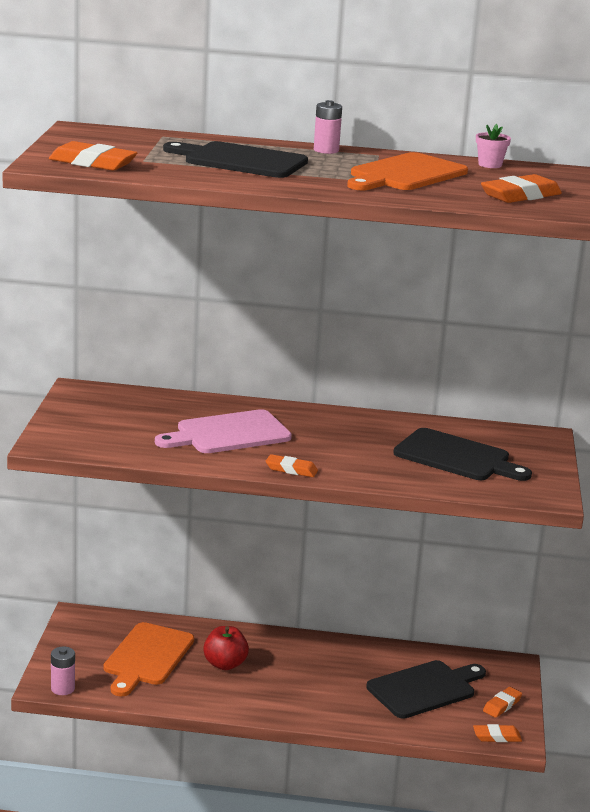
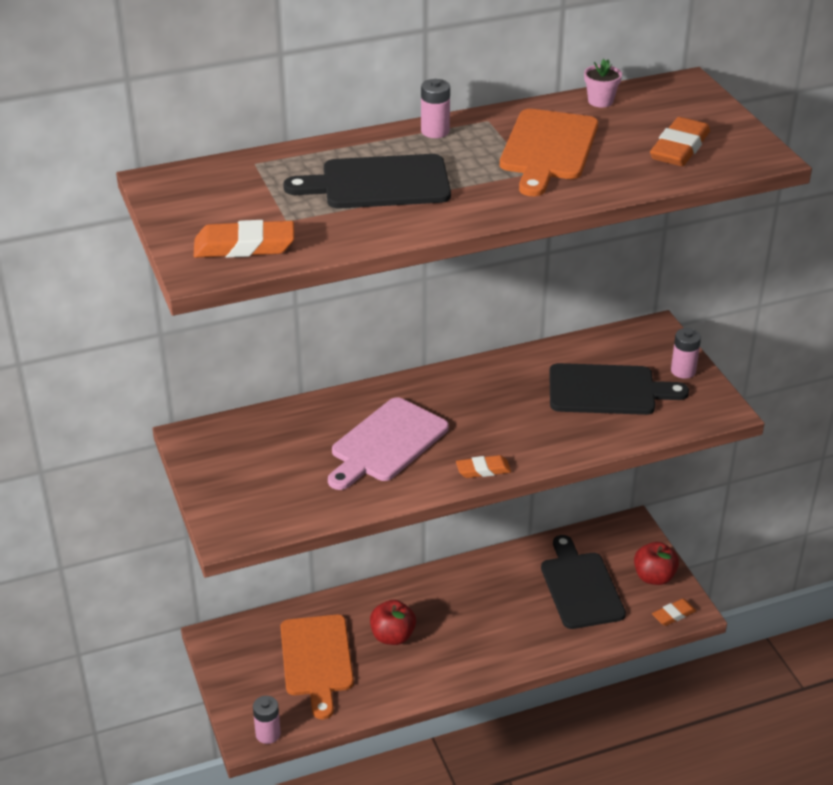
camera: 25 degrees left, 15 degrees up
(424, 689) = (580, 587): black cutting board -> black cutting board turned 45 degrees counterclockwise
(502, 705) = (654, 577): orange eraser -> red apple
(541, 465) = (683, 371): none -> pink battery

